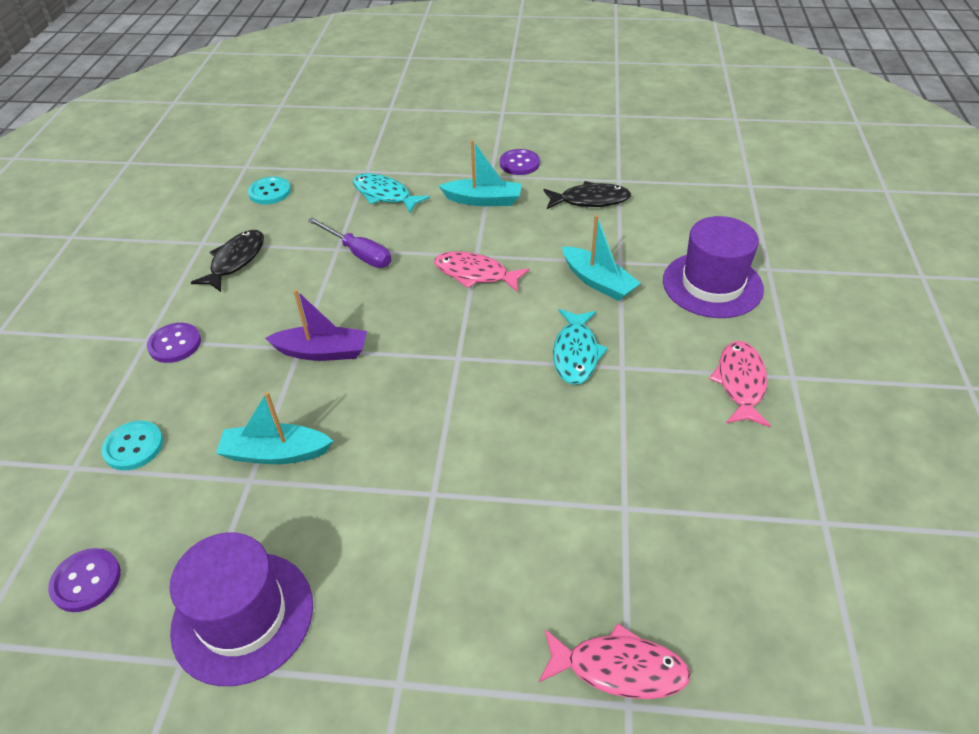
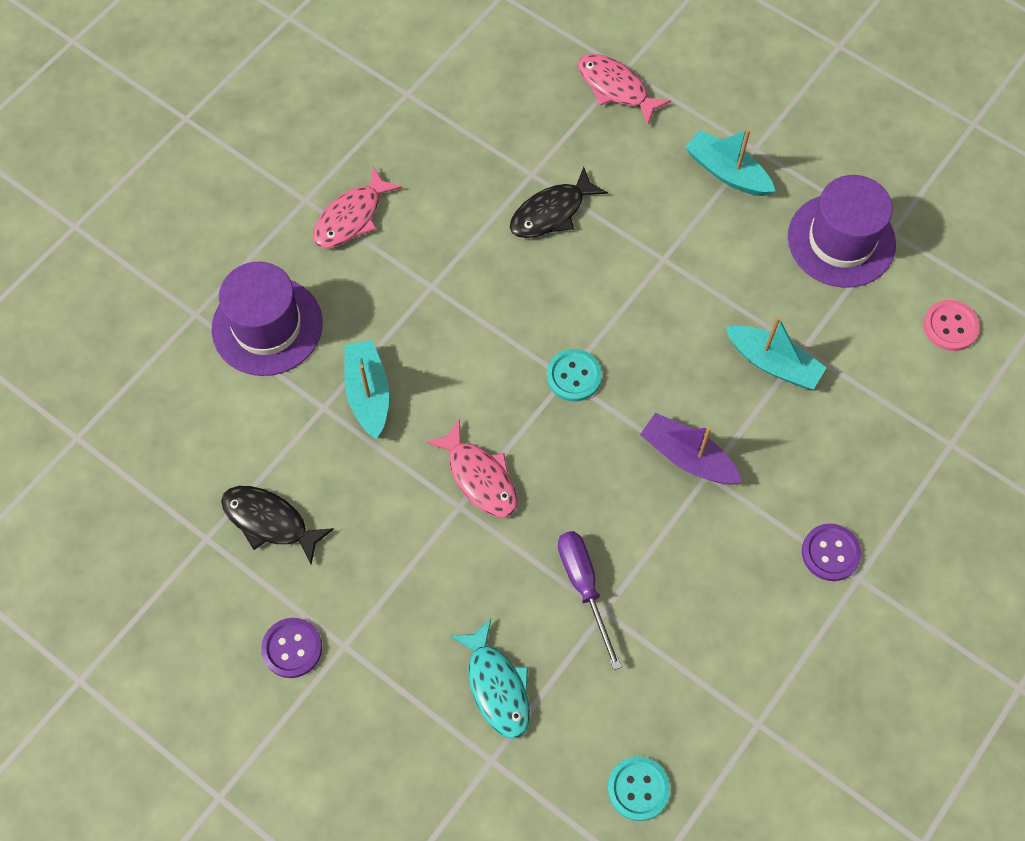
camera: 150 degrees left, 20 degrees up
(86, 581) = (950, 326): purple button -> pink button
(133, 447) = (894, 438): turquoise button -> turquoise button (574, 376)
(235, 261) = (728, 660): black fish -> black fish (552, 212)
(483, 200) = (387, 599): turquoise boat -> turquoise boat (727, 172)
(576, 353) = (459, 322): turquoise fish -> none

